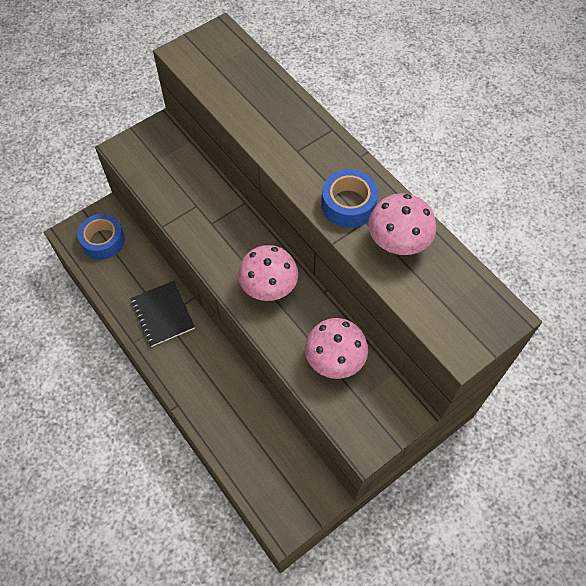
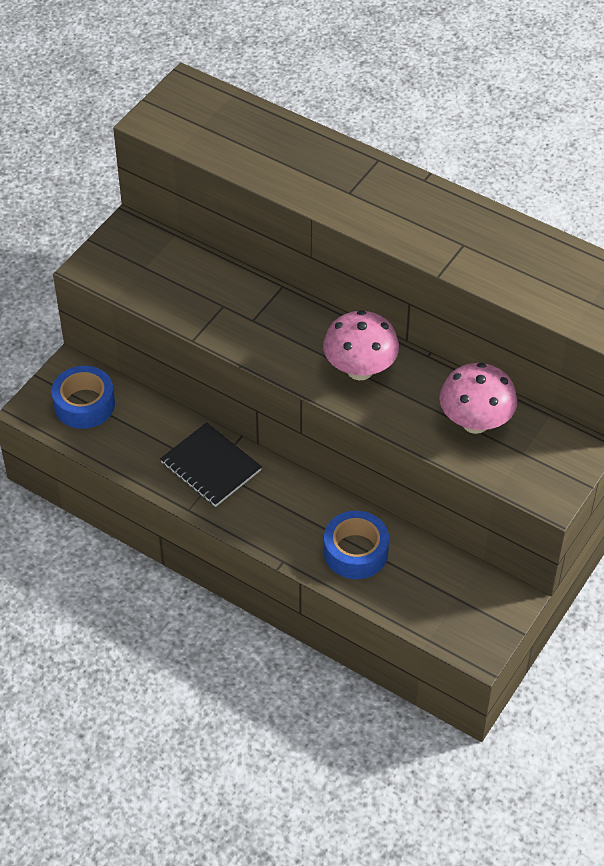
camera: 20 degrees left, 10 degrees down
(348, 204) = (436, 232): blue tape -> blue tape (355, 552)
(397, 243) = (509, 256): pink mushroom -> none

